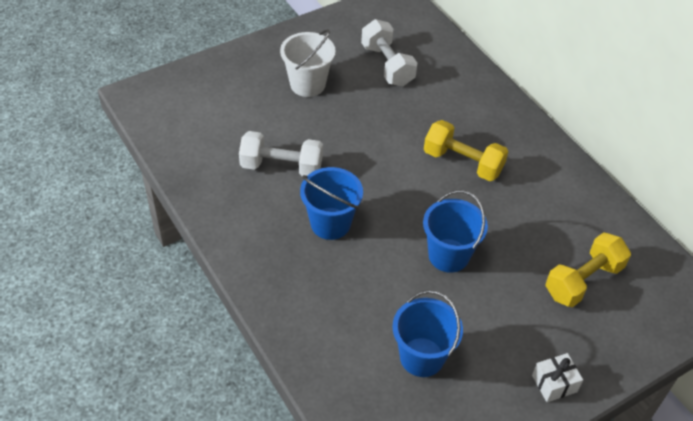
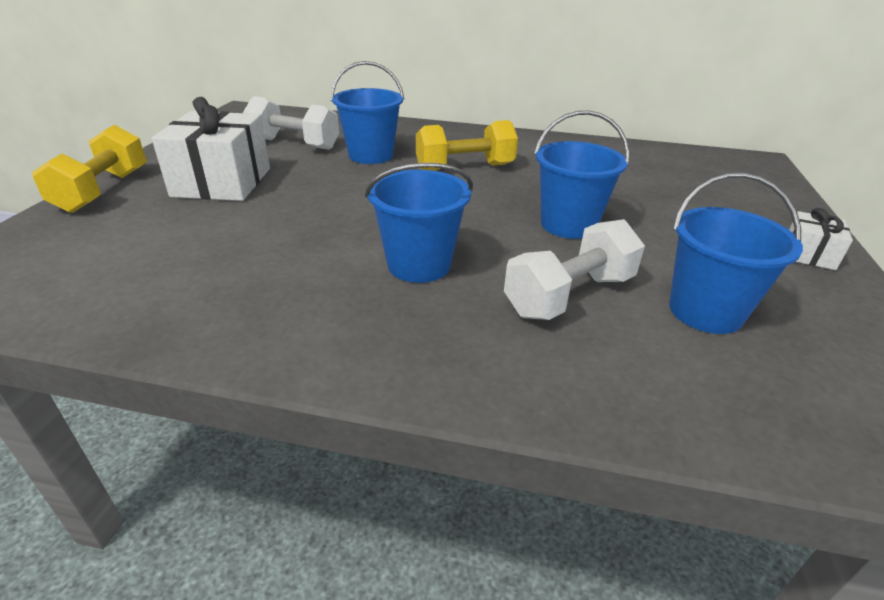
camera: 45 degrees left, 15 degrees down
(281, 167) = (283, 250): white dumbbell -> white dumbbell (569, 295)
(307, 84) = (222, 182): white bucket -> white gift
(420, 109) = (371, 155): none -> blue bucket
(583, 281) = (679, 186): yellow dumbbell -> yellow dumbbell (103, 191)

